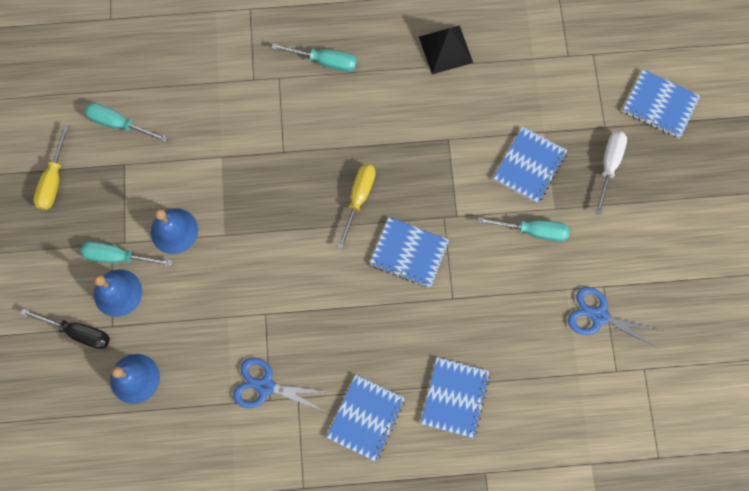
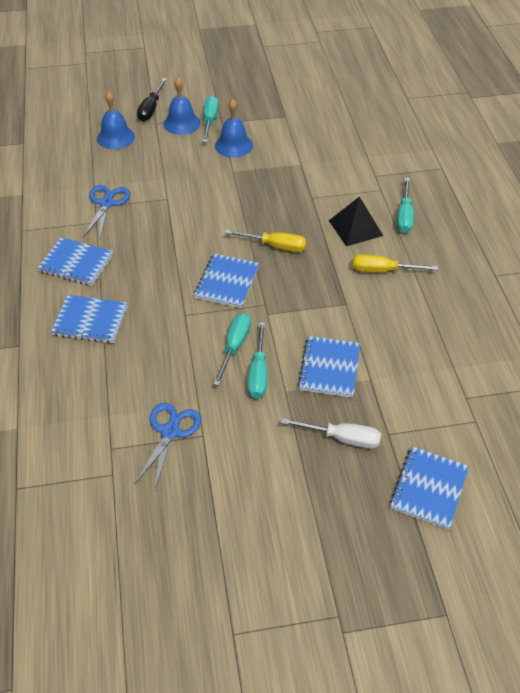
camera: 85 degrees right, 25 degrees down
(54, 180) = (267, 86): yellow screwdriver -> yellow screwdriver (382, 270)
(119, 124) = (318, 110): turquoise screwdriver -> turquoise screwdriver (234, 346)
(446, 49) = (442, 297): black pyramid -> black pyramid (355, 228)
(529, 166) = (329, 368): blue notebook -> blue notebook turned 75 degrees clockwise

